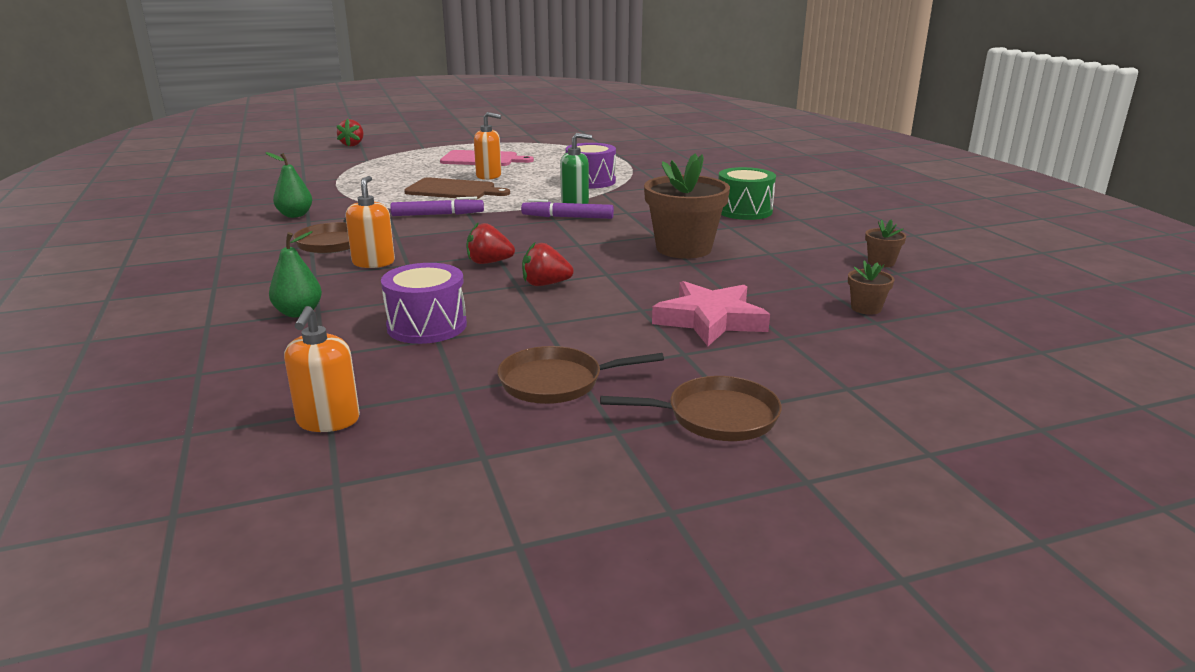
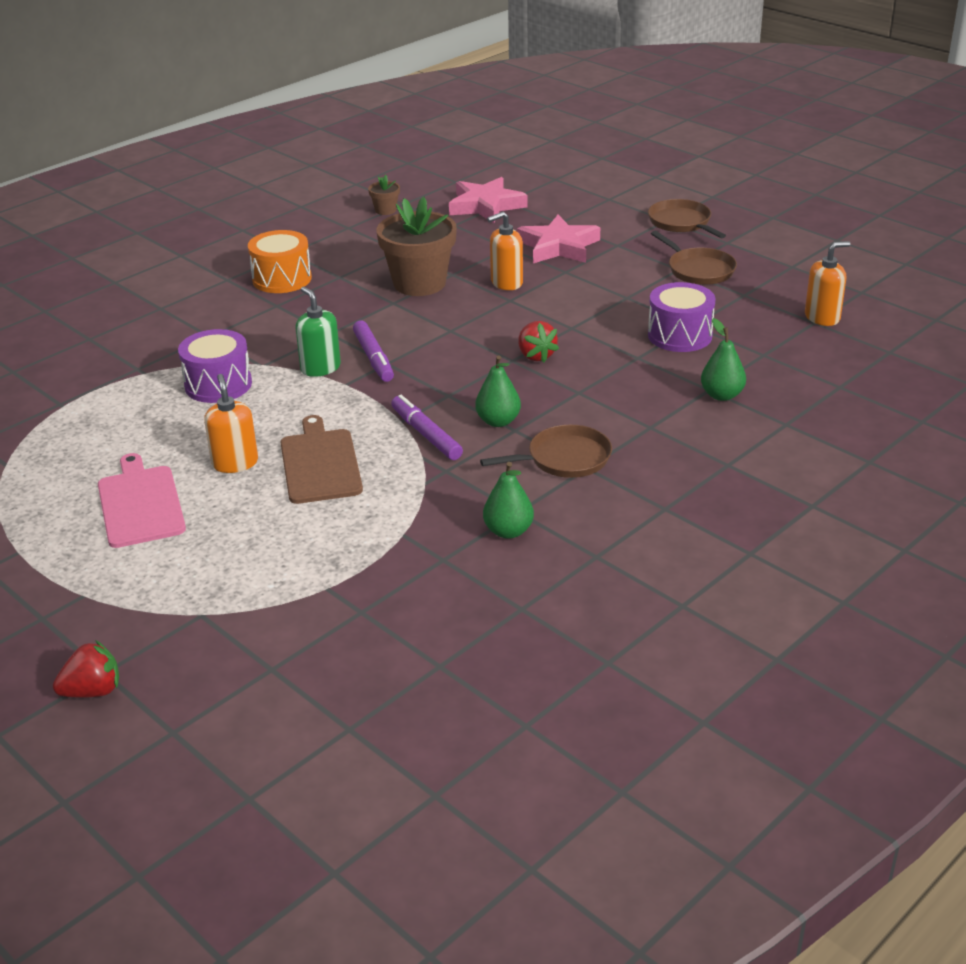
camera: 115 degrees left, 10 degrees up
(373, 262) = (593, 410): orange soap dispenser -> orange soap dispenser (506, 283)
(416, 234) = (498, 421): none -> green pear
(545, 284) = (557, 317): red strawberry -> none
(744, 211) = (282, 279): green drum -> orange drum
(866, 308) = (486, 206): brown flower pot -> pink star

